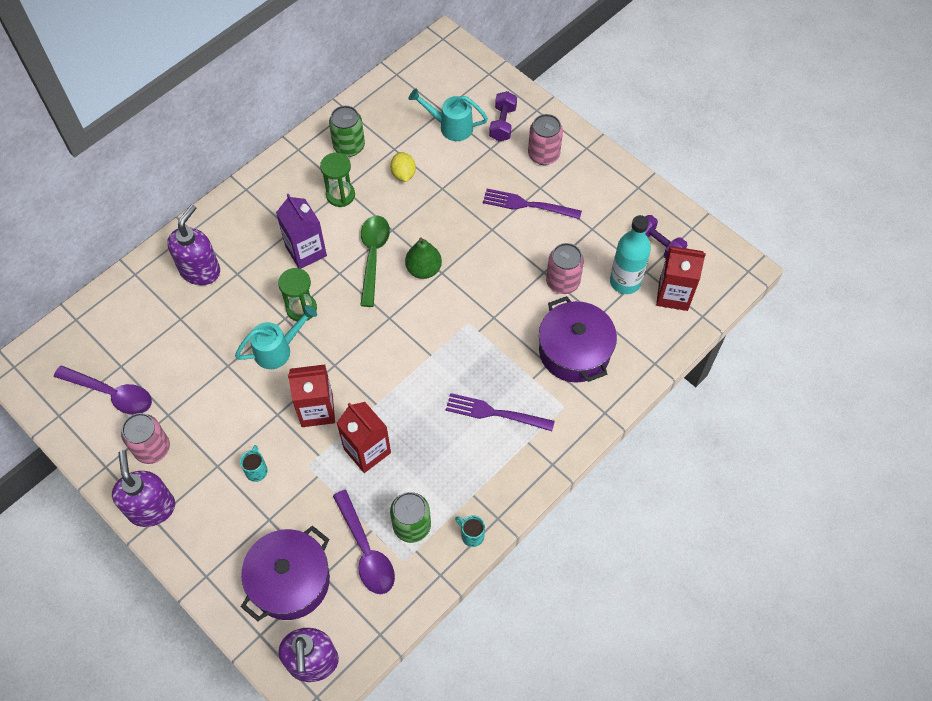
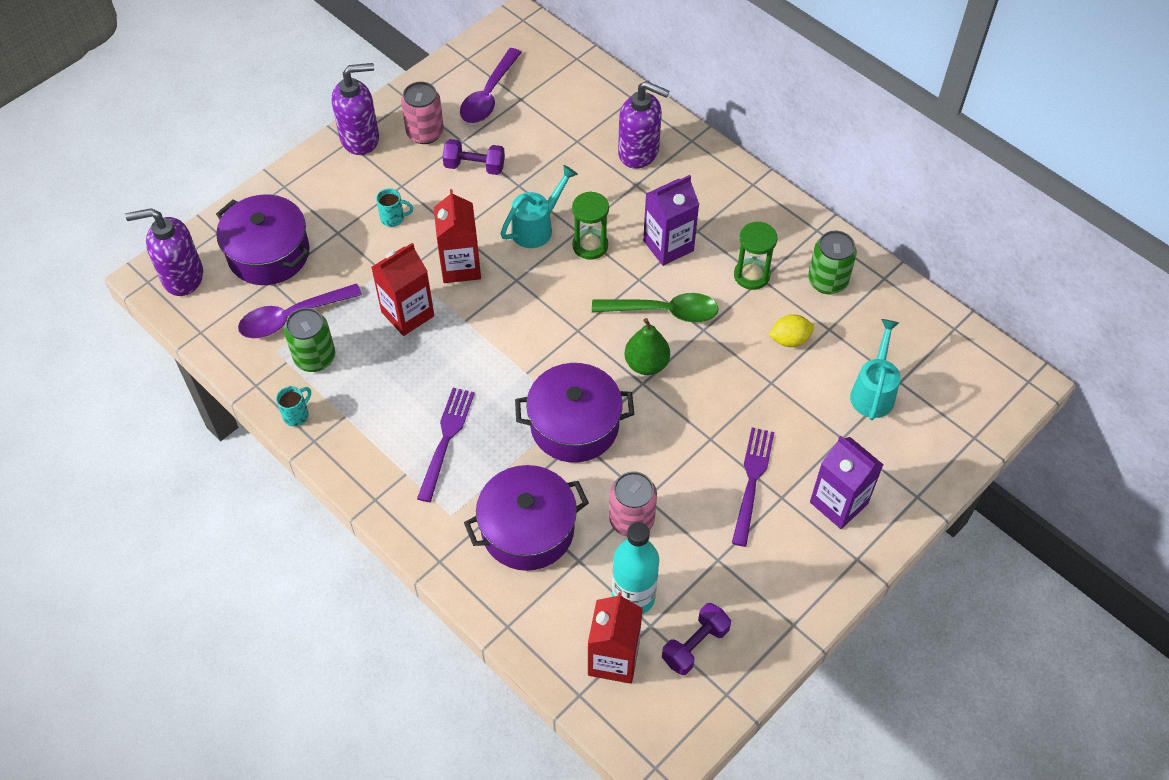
camera: 90 degrees right, 5 degrees down
(278, 350) = (537, 227): turquoise watering can -> turquoise watering can turned 105 degrees counterclockwise
(481, 320) = (574, 425): none -> purple pot
(502, 124) = (886, 453): purple dumbbell -> purple dumbbell (474, 166)
(543, 154) = (838, 503): pink can -> purple carton

